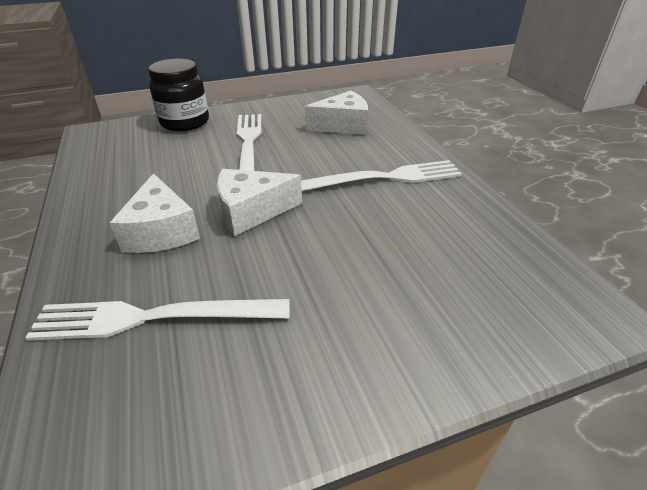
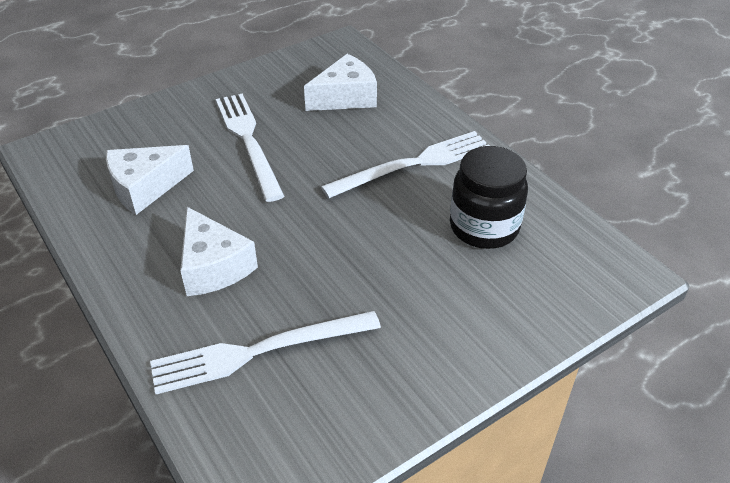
camera: 15 degrees left, 5 degrees up
(185, 122) = (153, 119): black jar -> black jar (484, 227)
(251, 211) = (294, 227): white cheese -> white cheese (145, 187)

